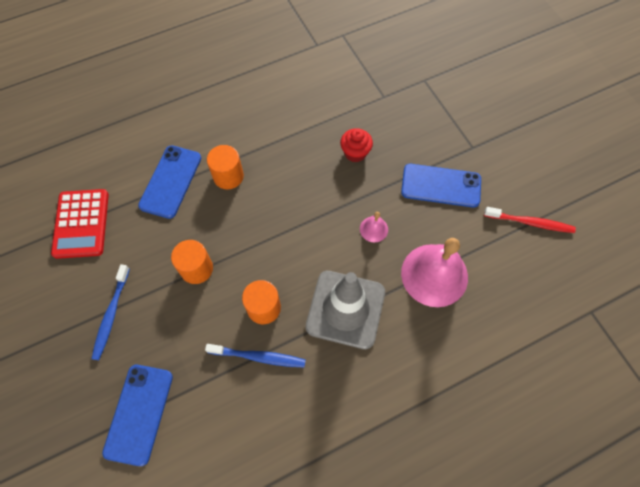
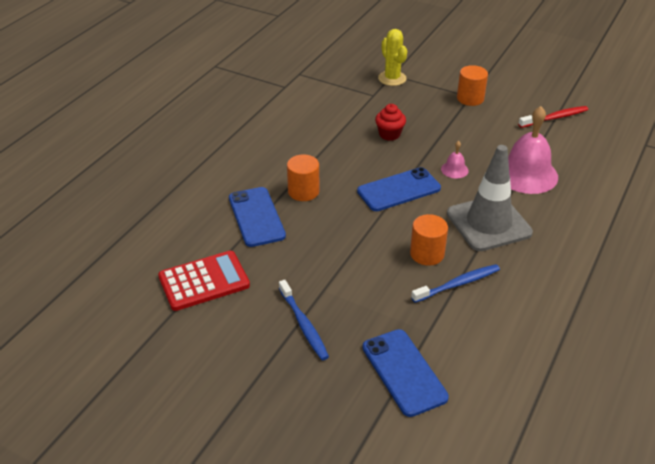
camera: 35 degrees left, 25 degrees down
(81, 224) = (204, 281): red calculator -> red calculator turned 75 degrees counterclockwise
(196, 268) = (344, 258): orange cylinder -> orange cylinder (470, 98)
(419, 85) = (392, 78): none -> yellow cactus
(441, 186) = (473, 125): blue phone -> blue phone (399, 190)

